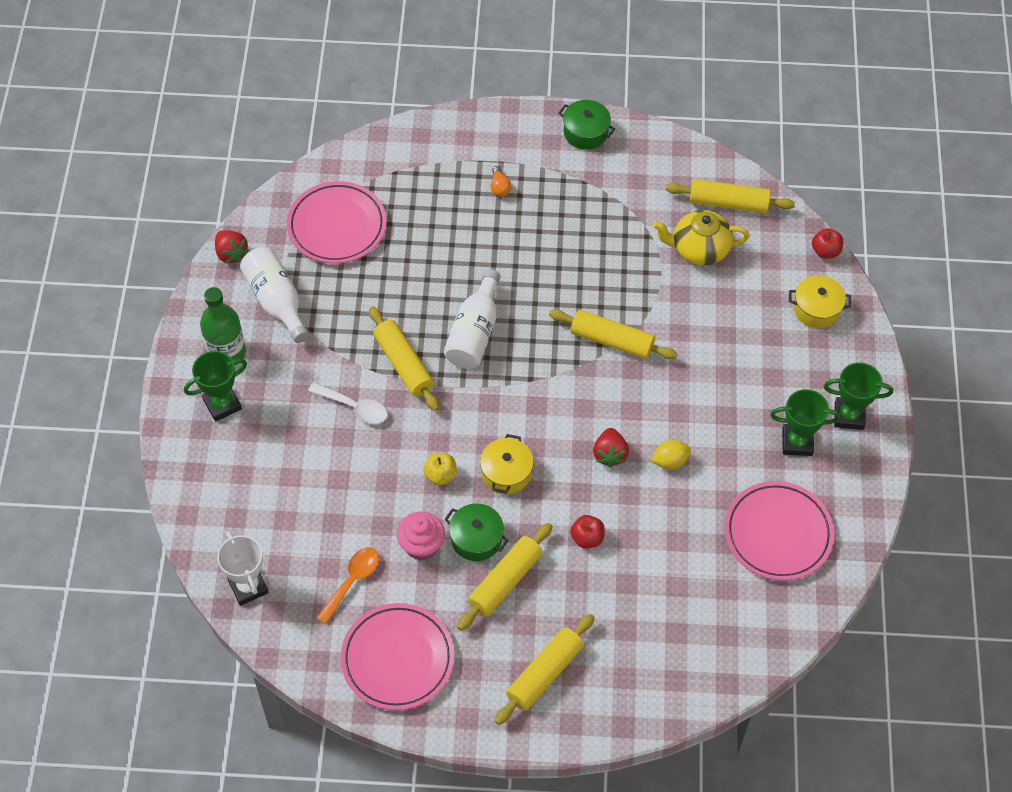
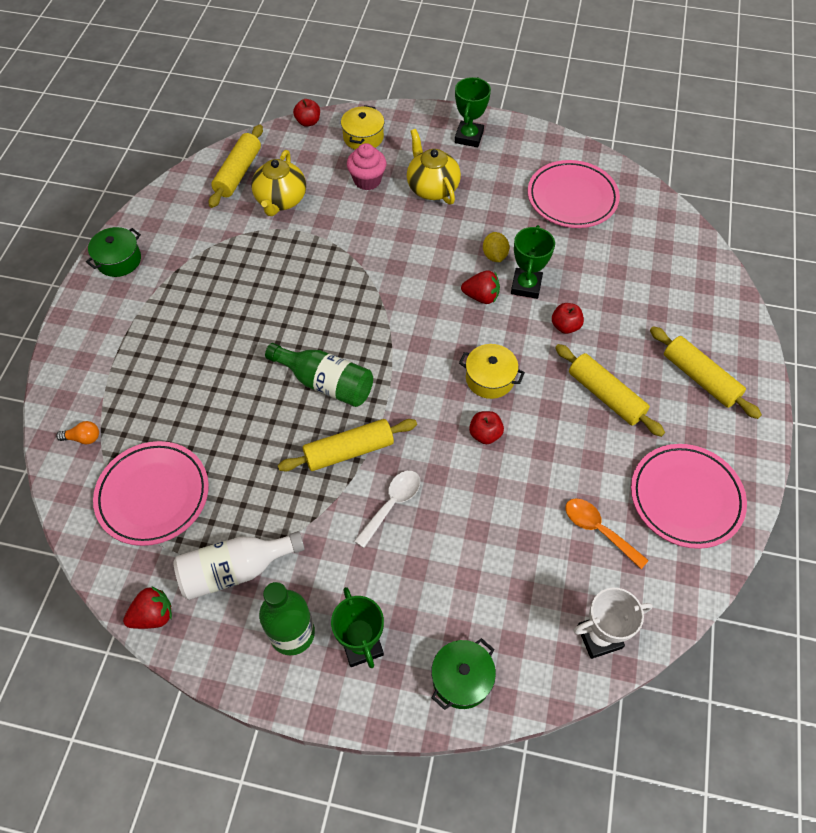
camera: 80 degrees left, 0 degrees up
(421, 545) = (562, 461): pink cupcake -> pink cupcake (367, 180)
(440, 475) = (485, 434): yellow apple -> red apple
(474, 333) = (326, 383): white bottle -> green bottle
(476, 538) = (558, 413): green pot -> green pot (461, 678)
(499, 187) = (157, 338): orange light bulb -> orange light bulb (83, 438)
(612, 341) = (361, 276): yellow rolling pin -> none
(756, 388) = (432, 188): none -> yellow teapot
(797, 442) = (488, 171): green trophy -> green trophy (526, 286)

